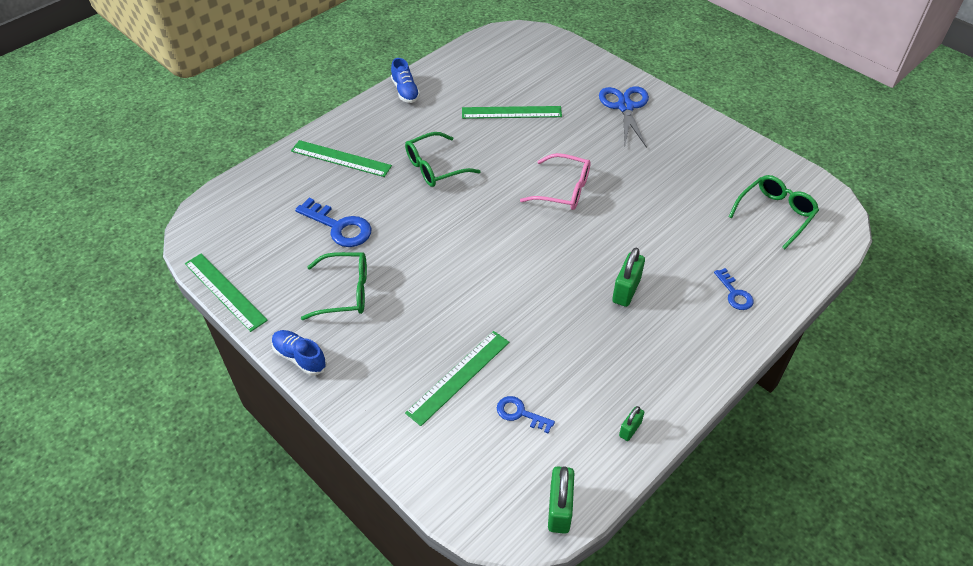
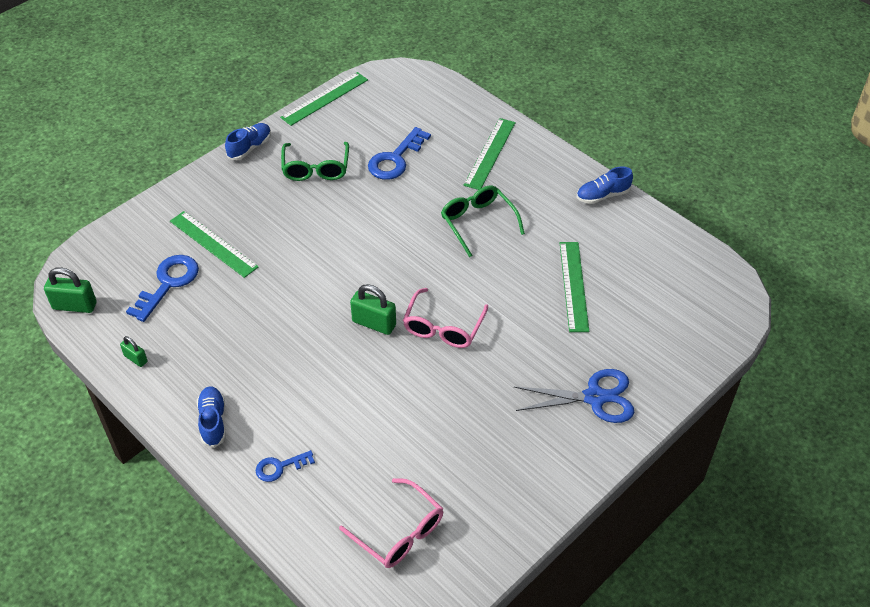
camera: 90 degrees right, 0 degrees up
(520, 413) = (168, 284): blue key -> blue key, size x1.72
(626, 290) = (295, 371): green padlock -> green padlock (374, 323)
(696, 349) = (213, 421): none -> blue shoe
(775, 214) = (398, 532): green glasses -> pink glasses

